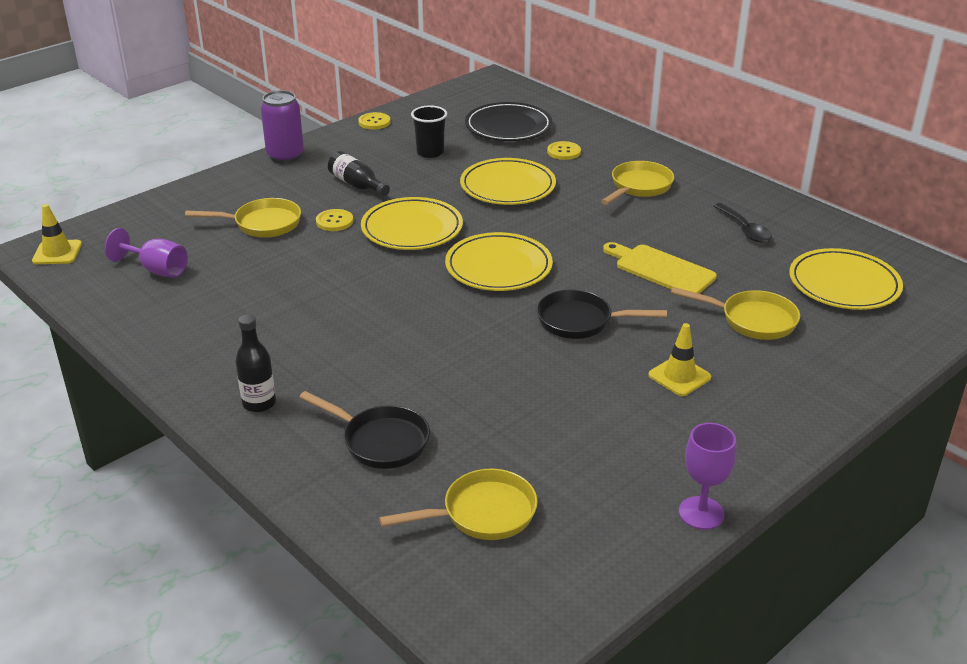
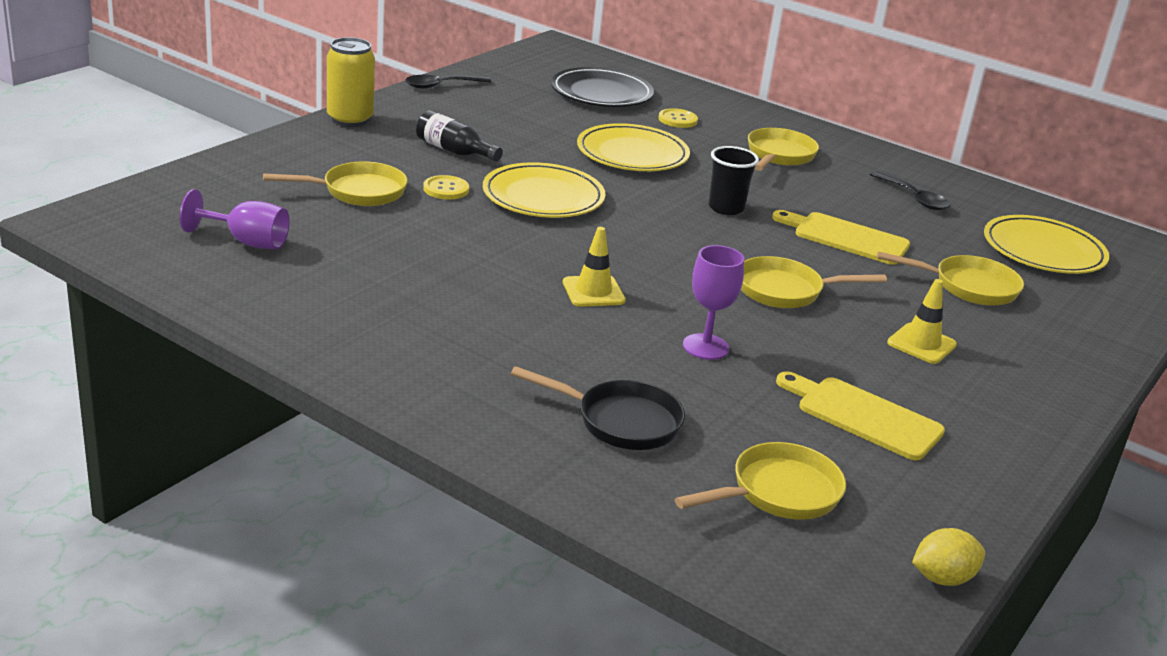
camera: 15 degrees left, 5 degrees down
(57, 252) = (103, 223): yellow traffic cone -> yellow traffic cone (593, 292)
(259, 403) = (452, 385): black bottle -> none
(285, 156) = (350, 119): purple can -> yellow can
(374, 122) = (441, 86): yellow button -> black spoon
(430, 152) = (524, 118): black cup -> black cup (726, 208)
(498, 267) = (664, 236): yellow plate -> none
(580, 321) = (785, 291): black pan -> yellow pan
(586, 602) = (942, 578): none -> yellow lemon
(591, 445) = (863, 416): none -> yellow cutting board
(701, 513) = (1016, 480): purple goblet -> purple goblet (705, 347)

